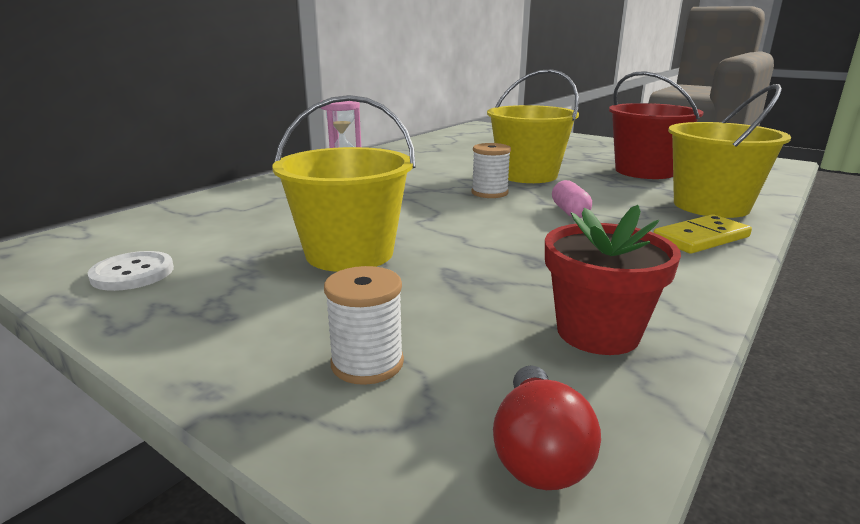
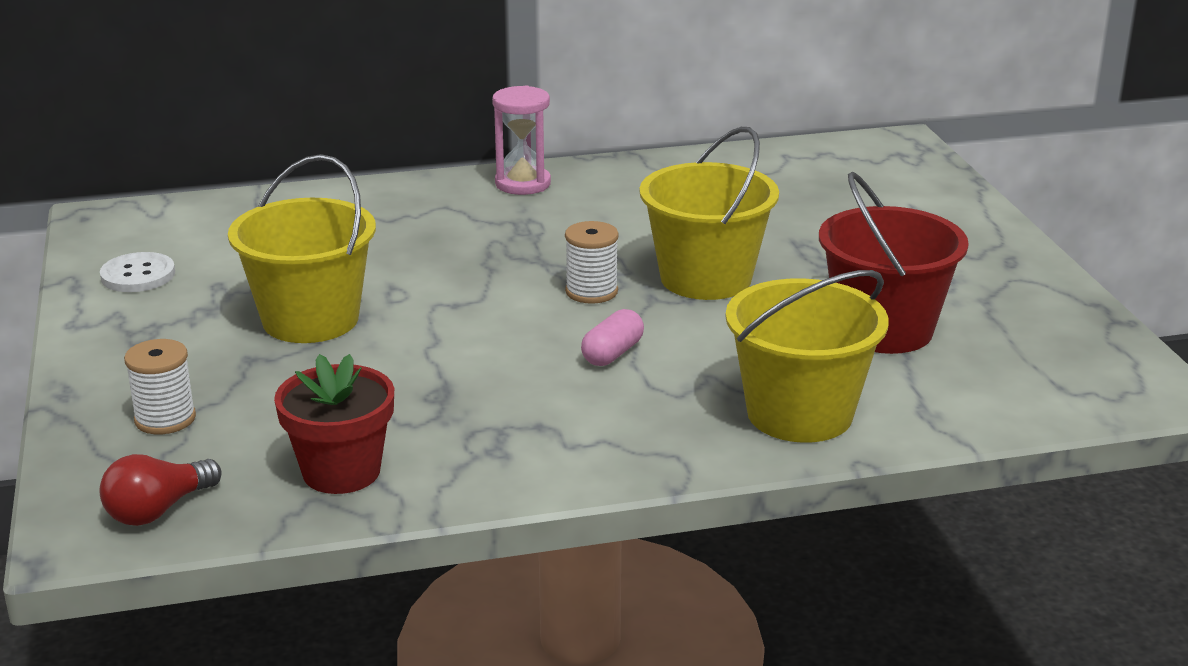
camera: 40 degrees right, 5 degrees up
(700, 238) = (658, 443): yellow domino -> none

